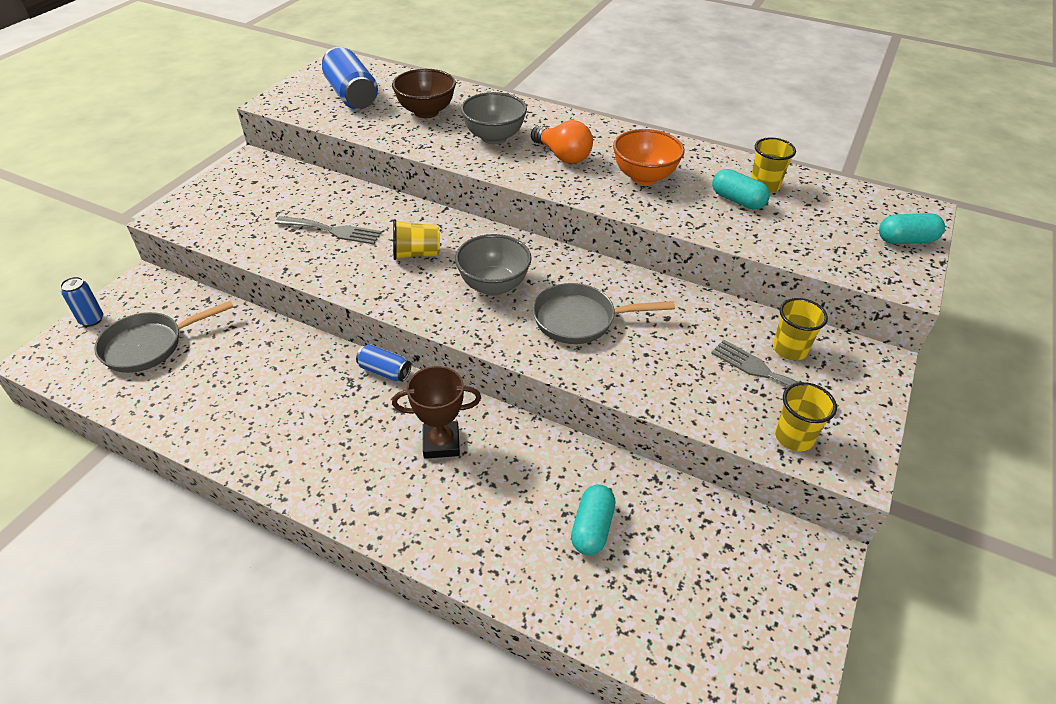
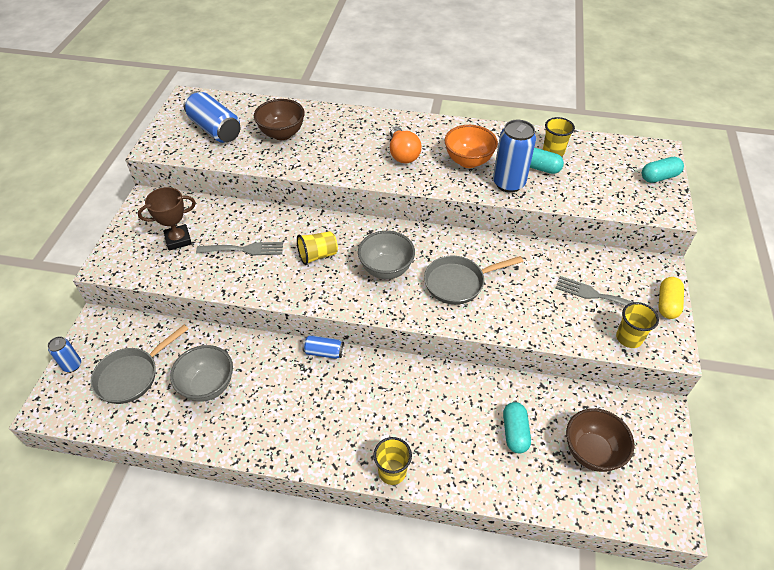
camera: 15 degrees left, 5 degrees up
(441, 443) = (388, 398): brown trophy -> brown trophy (178, 240)
(494, 137) = (345, 147): grey bowl -> grey bowl (208, 386)
(562, 156) = (402, 154): orange light bulb -> orange light bulb turned 45 degrees clockwise
(687, 210) = (508, 183): none -> blue can
(693, 582) = (591, 452): none -> brown bowl
(789, 349) = (604, 273): yellow cup -> yellow cup (392, 472)
(869, 407) = (667, 304): none -> yellow capsule

